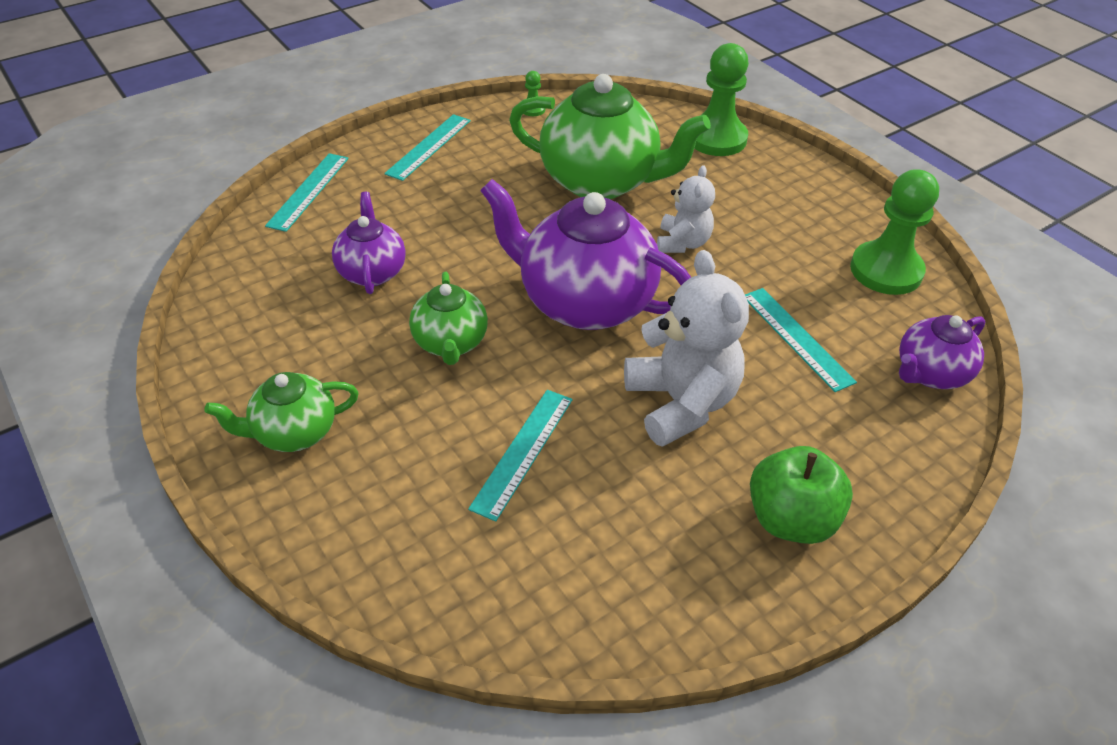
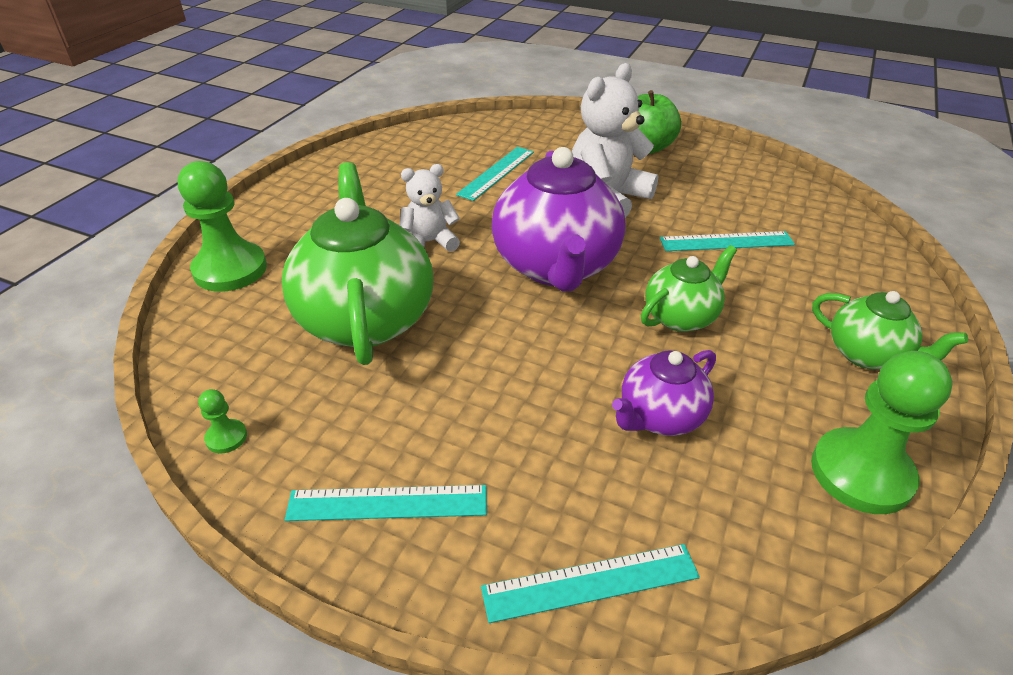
camera: 120 degrees left, 5 degrees down
(886, 271) = (387, 155): green pawn -> green pawn (861, 473)
(930, 373) = (482, 129): purple teapot -> none

